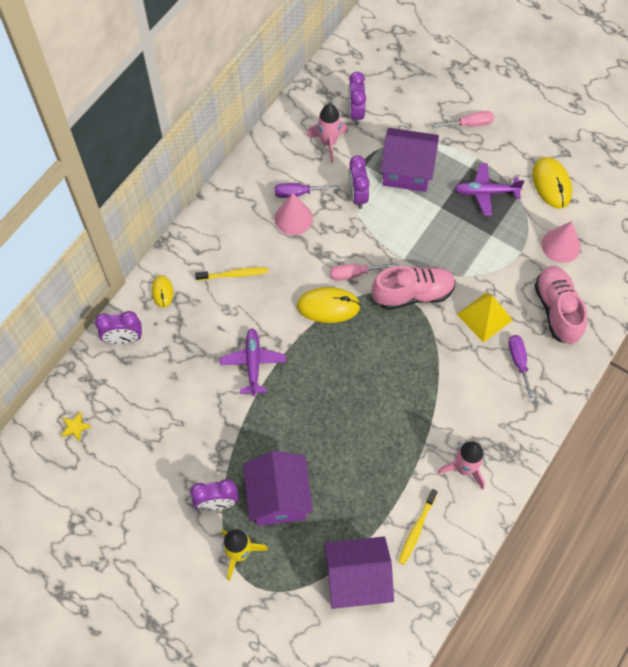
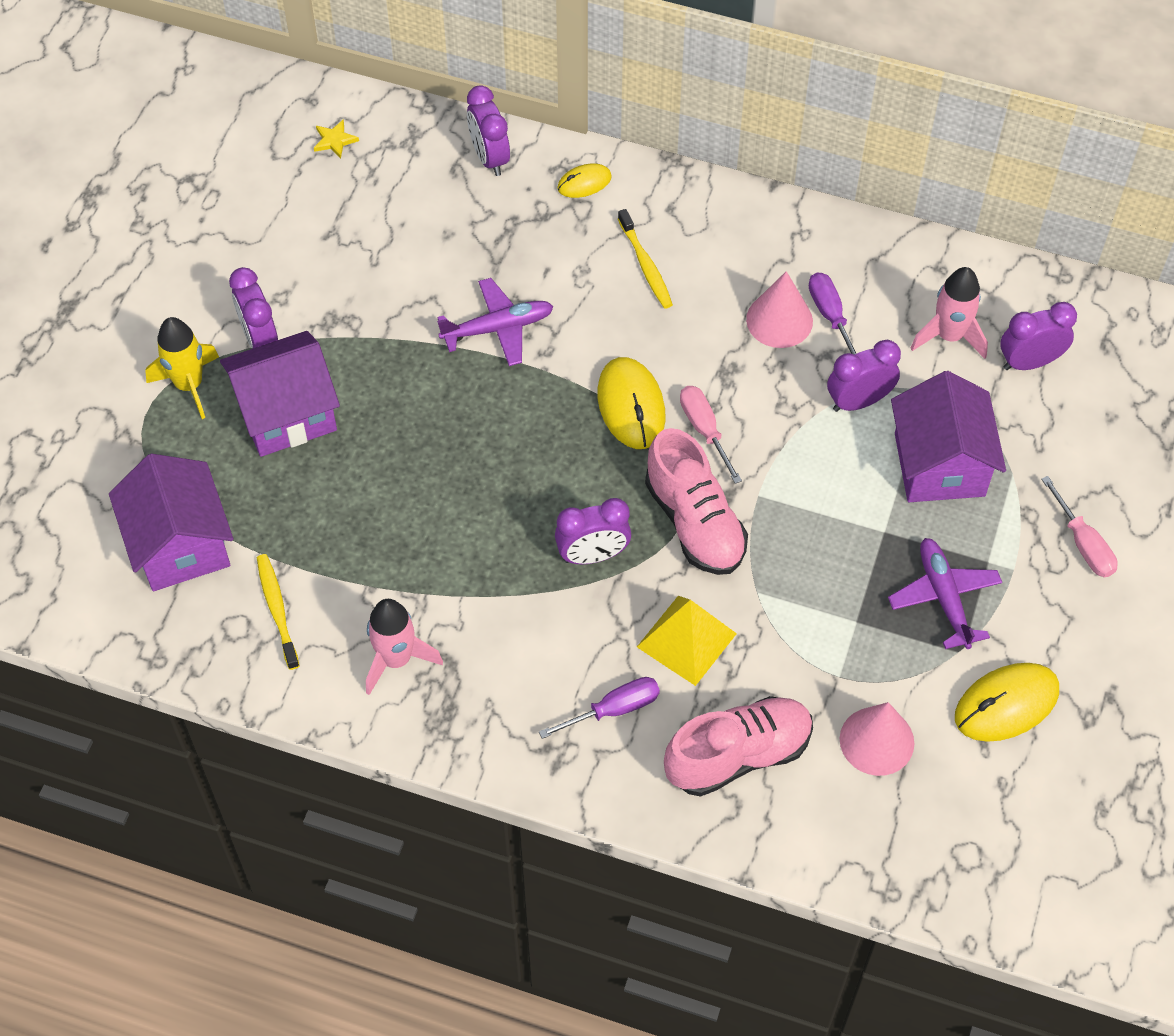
camera: 75 degrees right, 5 degrees down
(416, 529) = (277, 610): yellow toothbrush -> yellow toothbrush turned 60 degrees clockwise
(421, 350) = (593, 555): none -> purple clock

